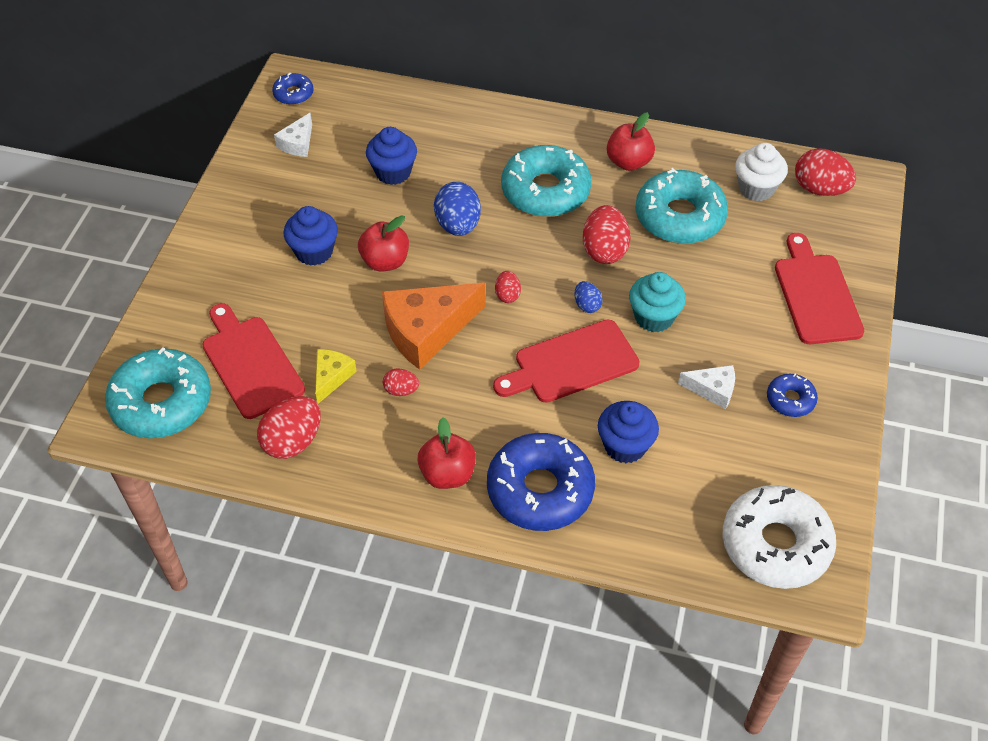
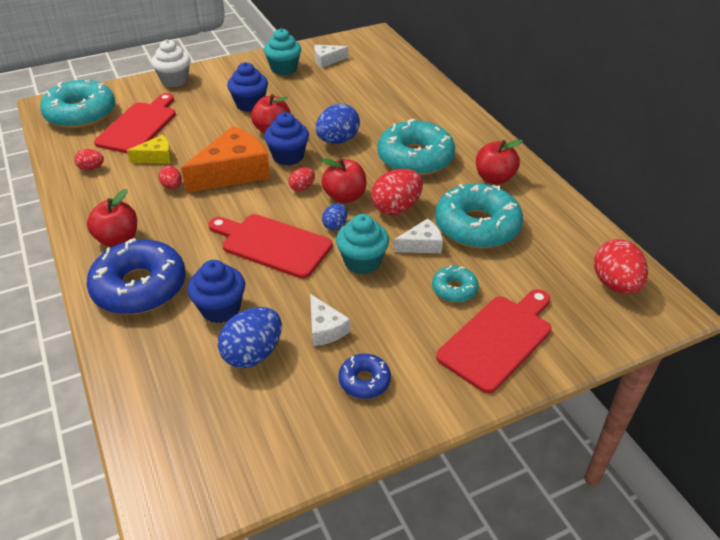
camera: 50 degrees right, 10 degrees down
(273, 186) = (284, 69): none -> turquoise cupcake
(293, 94) = (363, 42): blue donut -> none
(293, 441) = (91, 168): red egg -> red egg, size x0.54
(393, 172) = (349, 98): blue cupcake -> blue cupcake (288, 156)
(427, 330) = (233, 172): orange cheese -> orange cheese turned 120 degrees clockwise
(552, 274) = (345, 196): none -> red apple
(669, 266) = (422, 245): none -> white cheese
(700, 453) = (253, 354): none -> blue egg
(740, 282) = (454, 289): none -> turquoise donut
(756, 188) = (562, 249): white cupcake -> white cupcake (174, 80)
(775, 544) = (195, 451): white donut -> none

